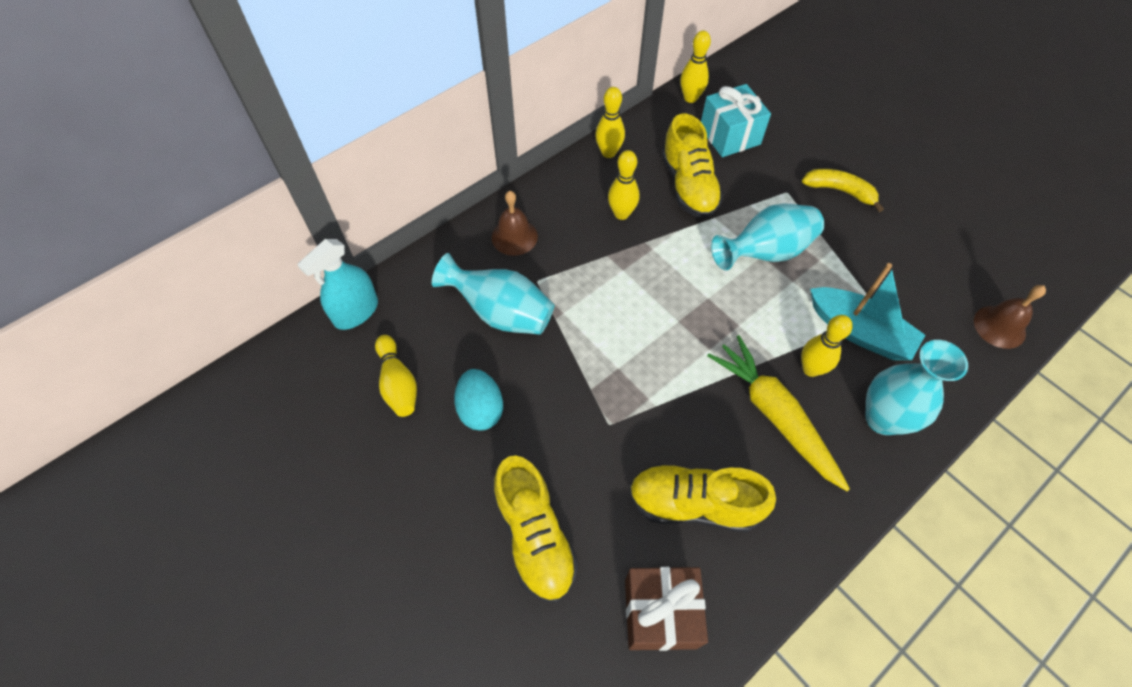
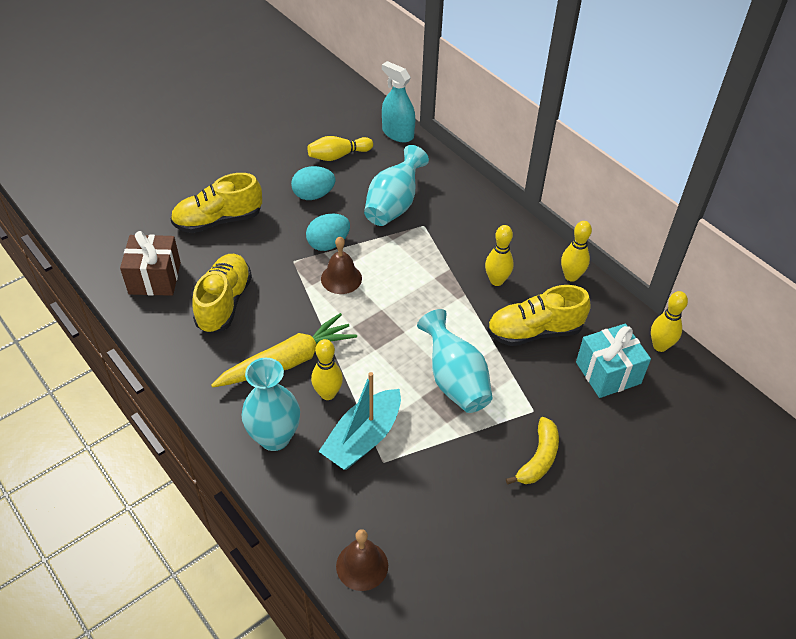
camera: 90 degrees right, 10 degrees down
(514, 237) = (468, 213): brown bell -> brown bell (341, 278)
(575, 384) = (328, 244): none -> turquoise egg

